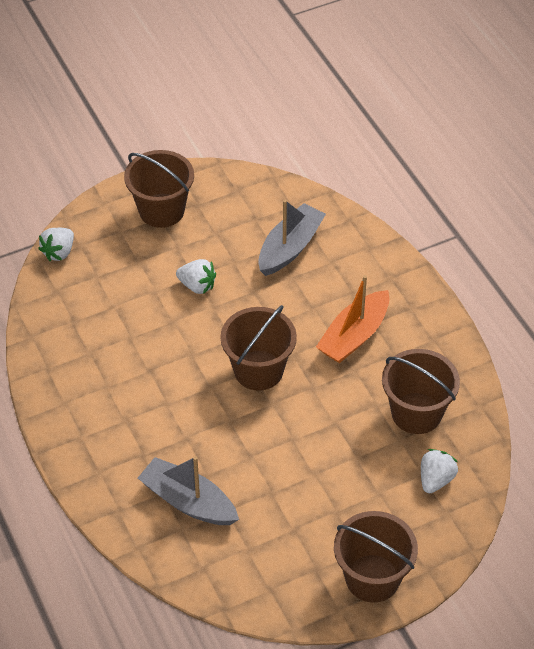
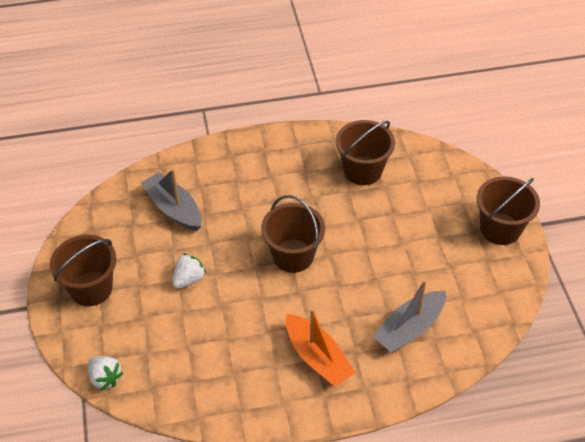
camera: 75 degrees left, 0 degrees up
(354, 336) = (279, 189): orange boat -> orange boat (317, 358)
(435, 479) = (423, 174): white strawberry -> none

